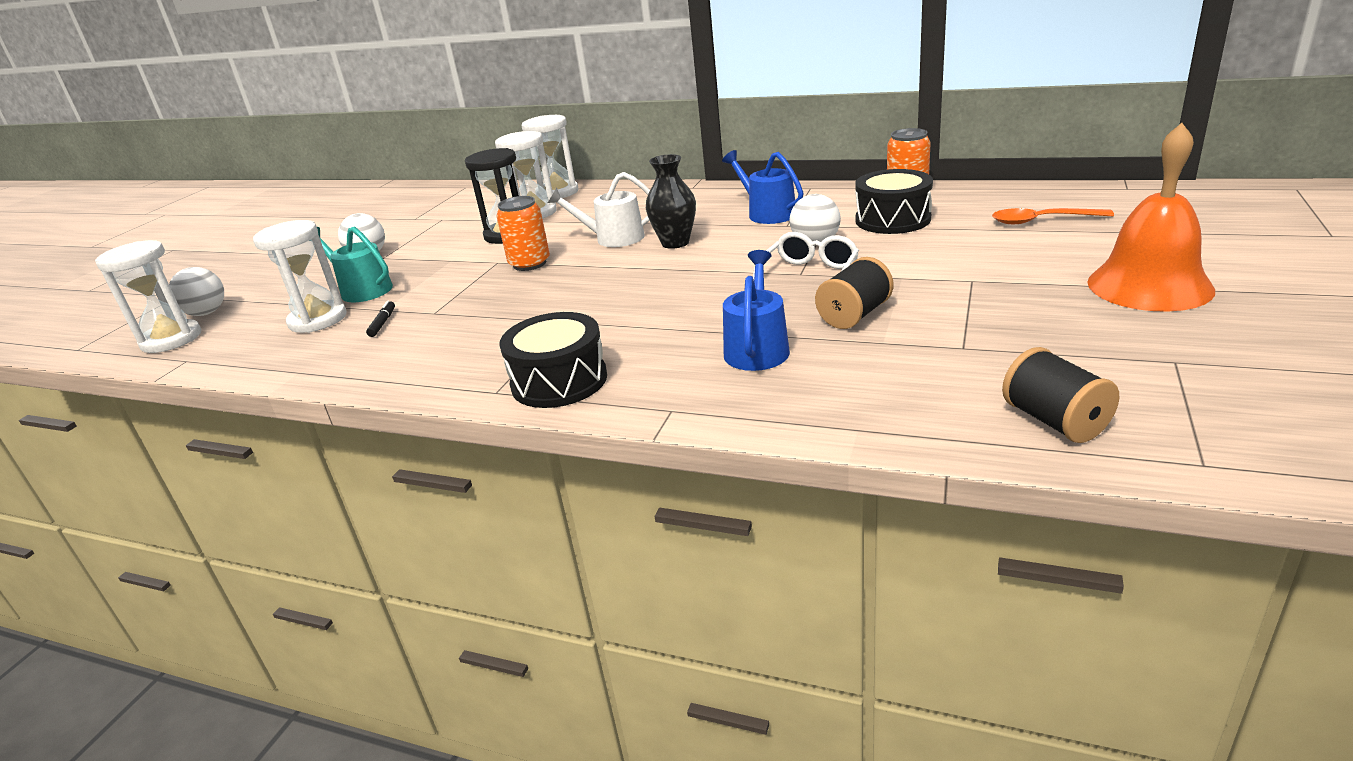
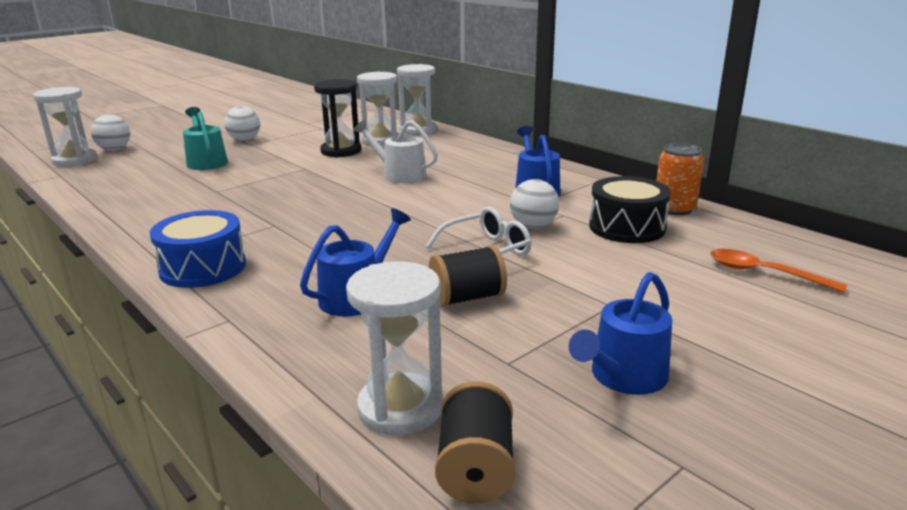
camera: 25 degrees right, 5 degrees down
(318, 320) = (155, 173): white hourglass -> white hourglass (400, 407)
(382, 323) = (180, 188): black marker -> none
(529, 264) = (320, 176): orange can -> none
(559, 381) = (203, 267): black drum -> blue drum
(675, 243) = (434, 192): black vase -> none
(1057, 324) = (624, 376): none -> blue watering can
(1149, 285) = (777, 377): orange bell -> none

